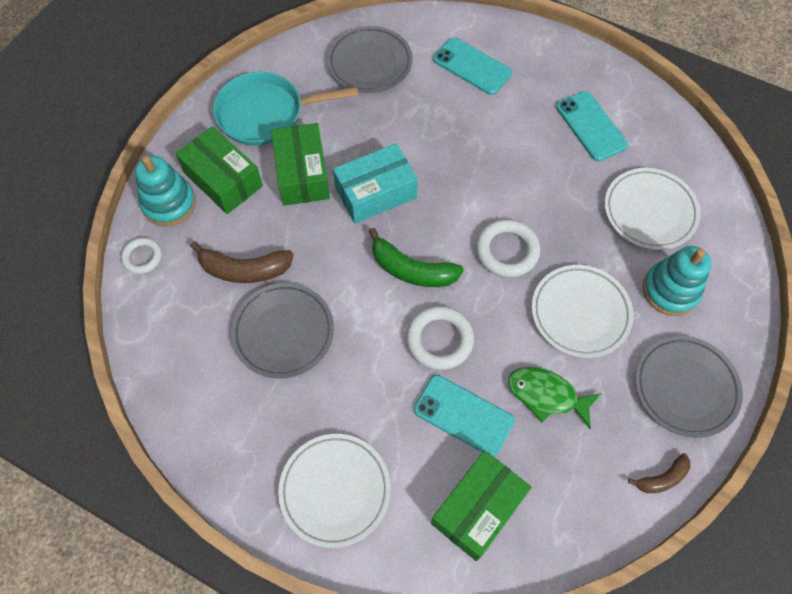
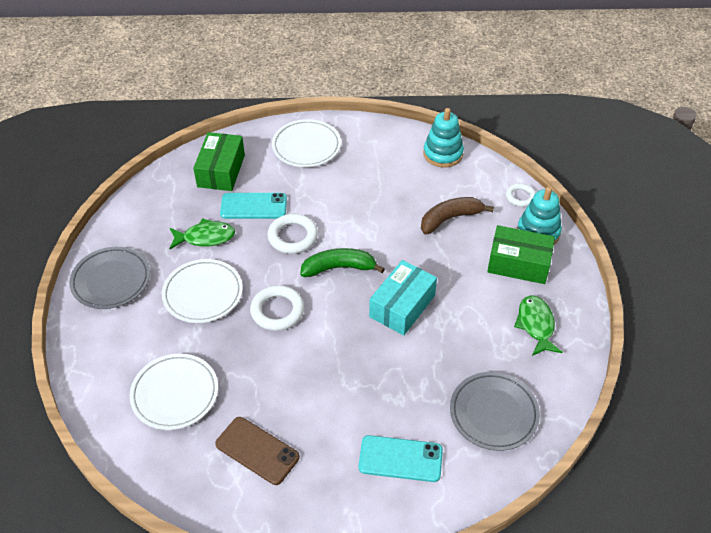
camera: 150 degrees right, 15 degrees down
(266, 114) = (536, 325): turquoise pan -> green fish
(283, 332) = (395, 198): grey plate -> none
(302, 174) = (467, 294): green box -> none
(591, 126) = (257, 450): turquoise phone -> brown phone
(662, 478) = (114, 227): brown banana -> none
(670, 290) = (139, 339): turquoise stacking toy -> turquoise stacking toy (443, 154)

